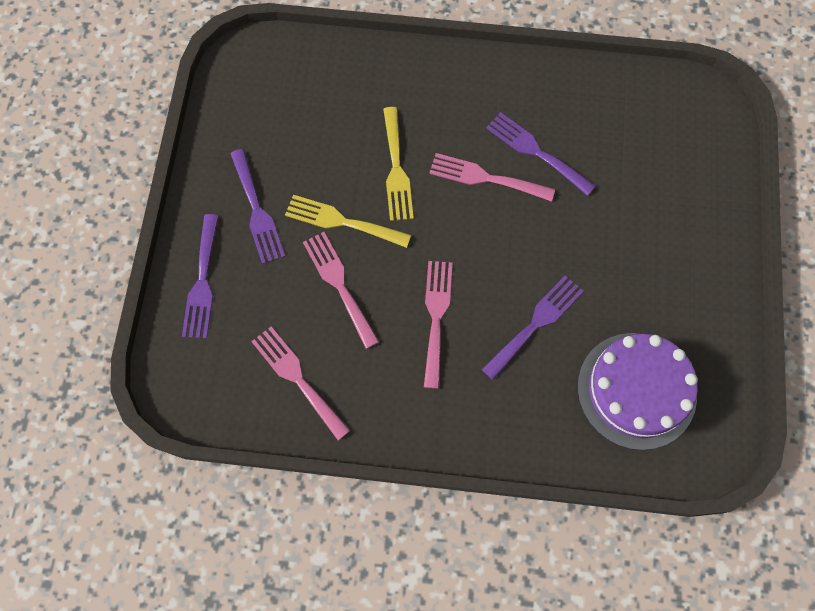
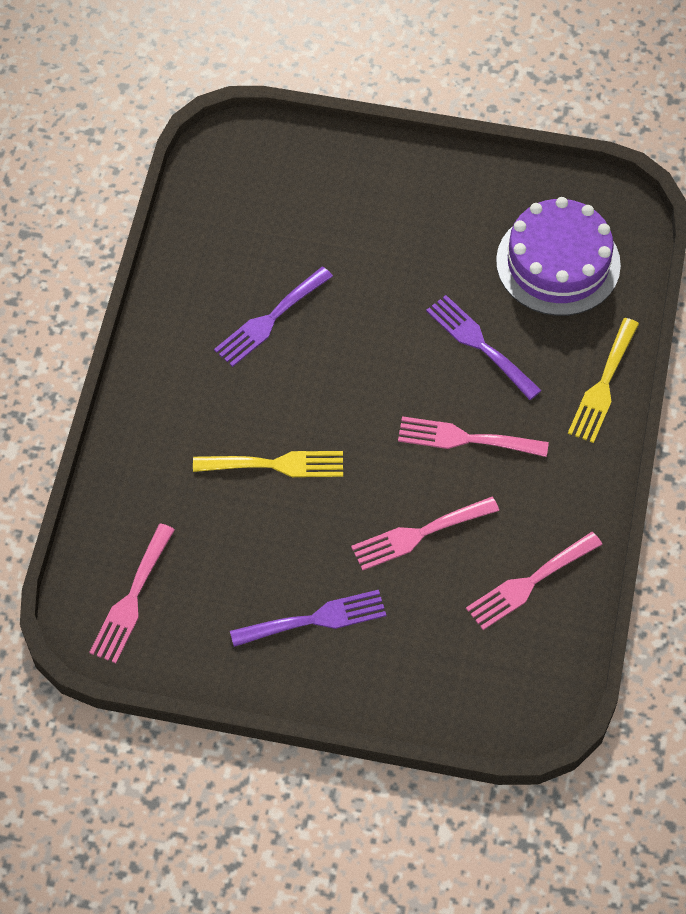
camera: 85 degrees left, 10 degrees down
(202, 282) = (404, 683): purple fork -> none
(342, 221) = (339, 527): yellow fork -> yellow fork (603, 386)
(485, 178) = (298, 374): pink fork -> pink fork (131, 599)

